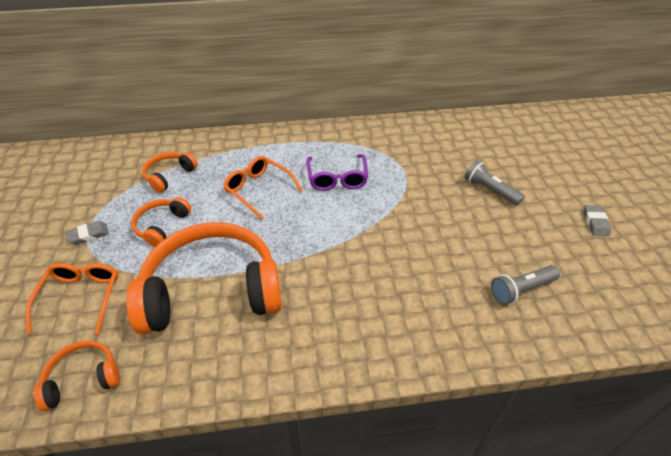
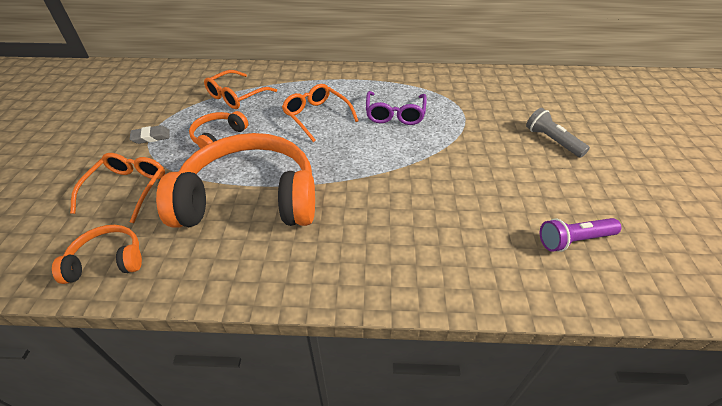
camera: 10 degrees right, 0 degrees up
(169, 176) = (237, 96): orange headphones -> orange glasses
(521, 290) = (574, 240): grey flashlight -> purple flashlight
(595, 222) = (668, 184): grey eraser -> none

